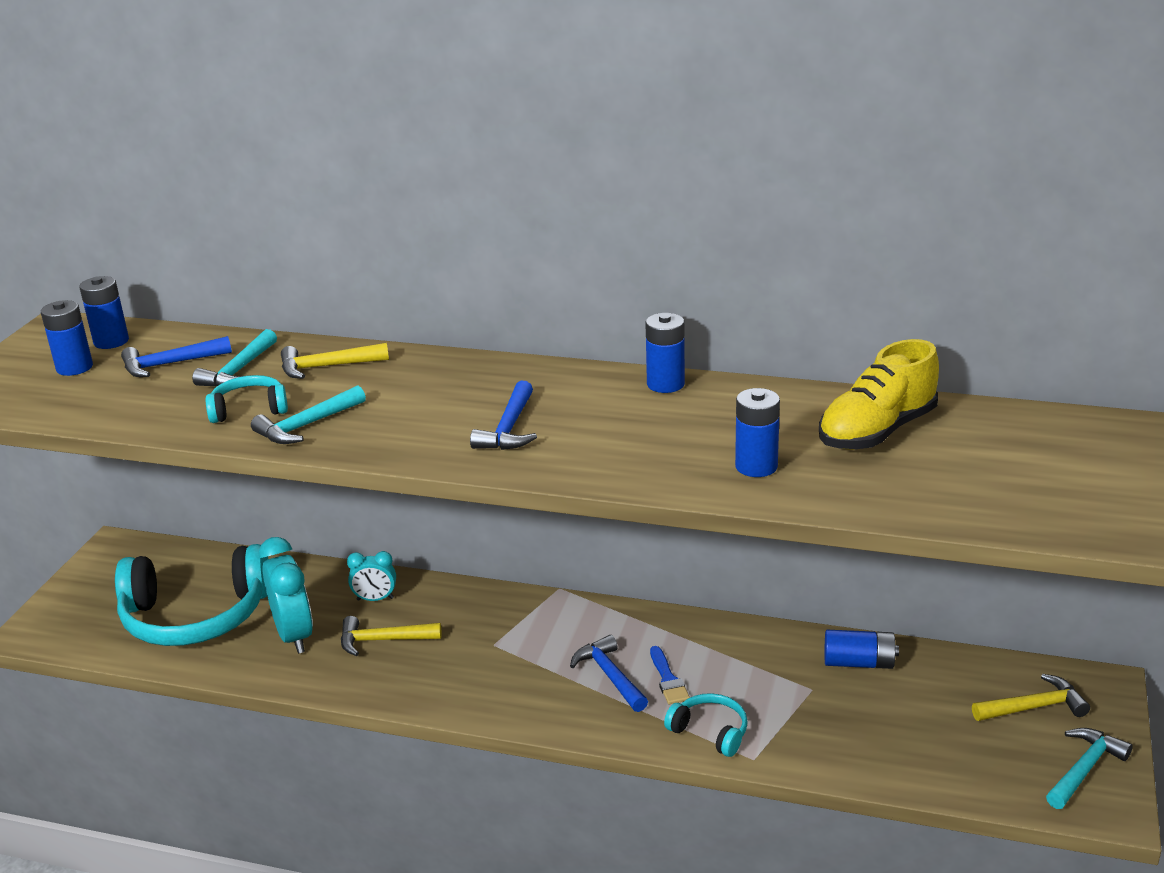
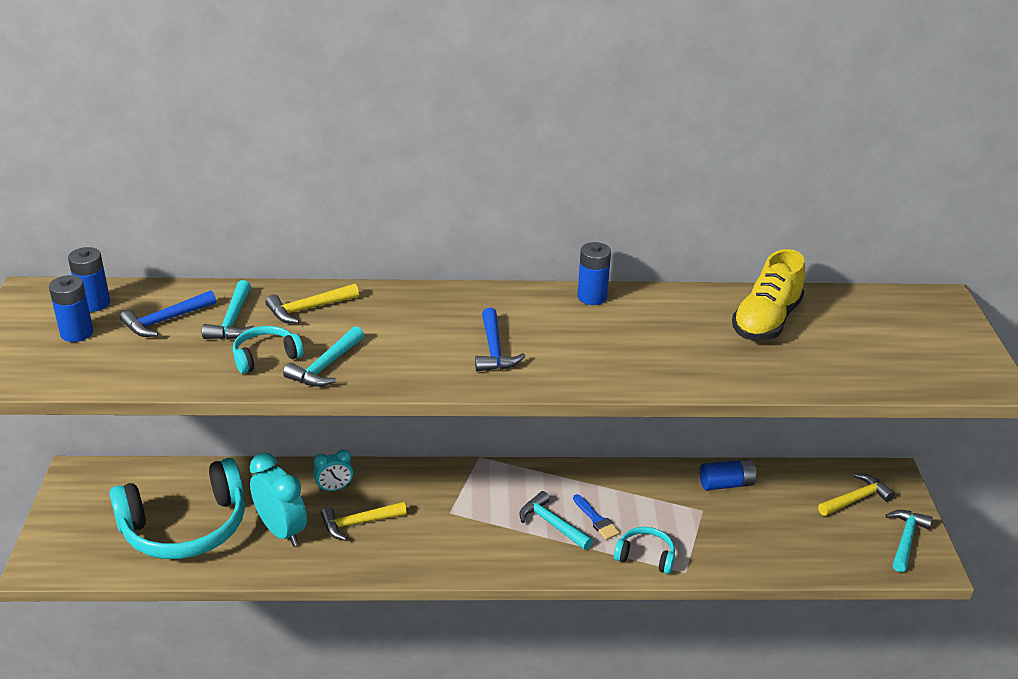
camera: 20 degrees left, 5 degrees up
(610, 676) = (552, 524): blue hammer -> turquoise hammer
(756, 466) = (698, 361): blue battery -> none

